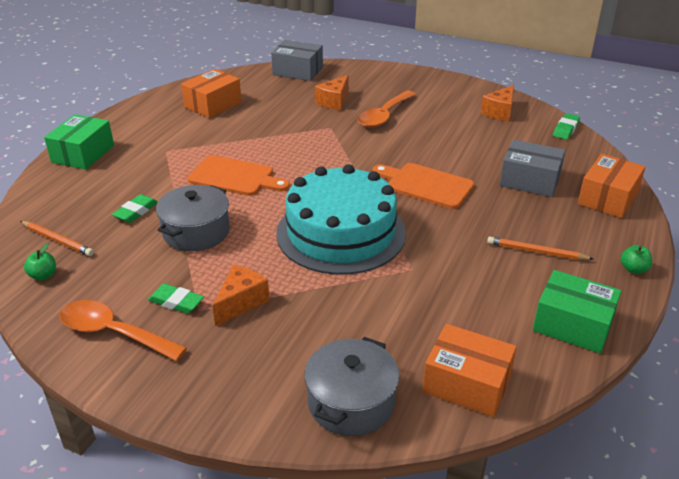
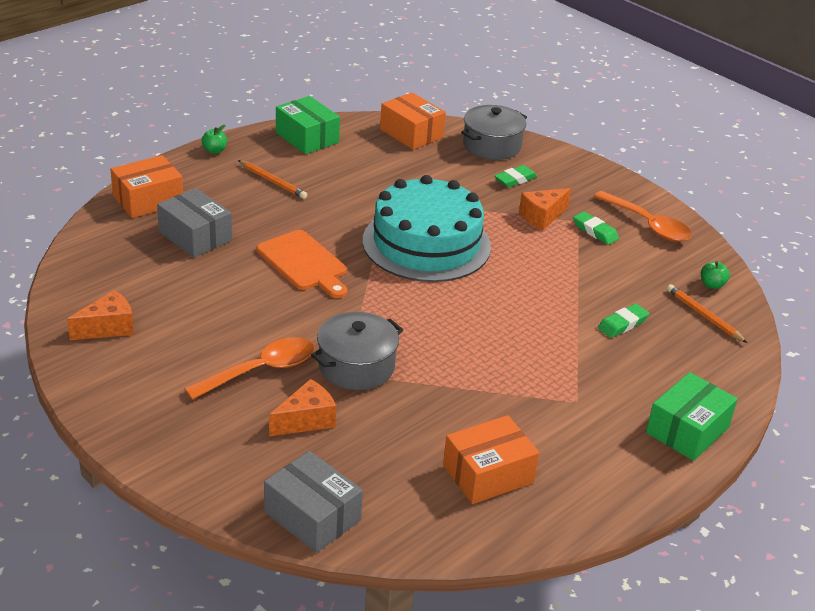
camera: 160 degrees left, 0 degrees up
(196, 232) = (564, 284): grey pot -> grey pot (356, 366)
(235, 177) = (503, 335): orange cutting board -> none
(565, 129) = (68, 279): green eraser -> green eraser (515, 179)

